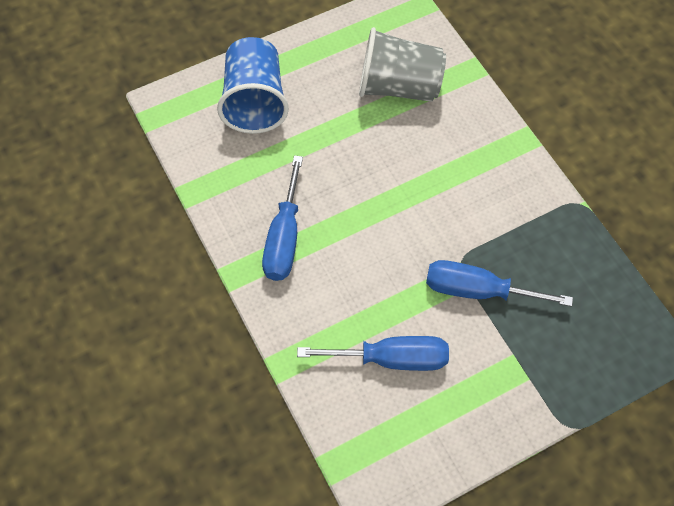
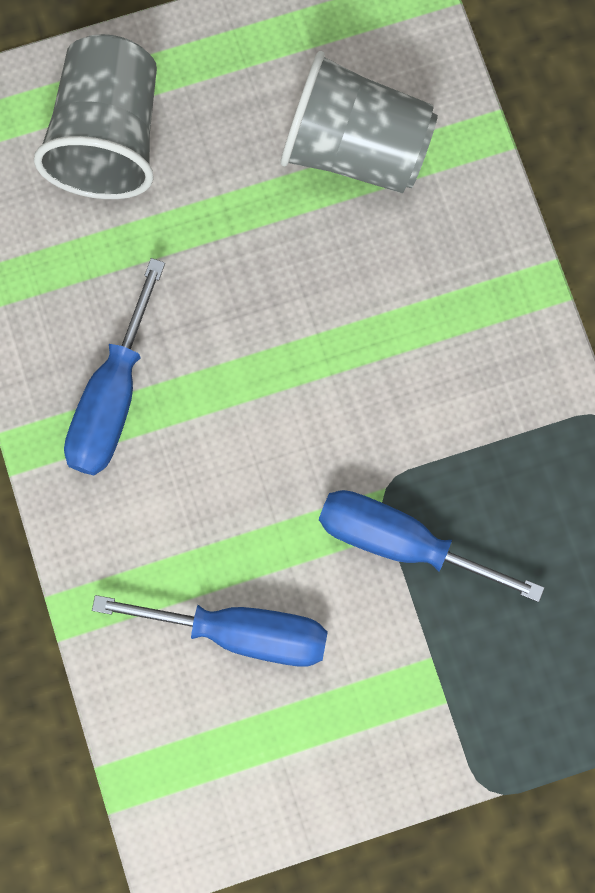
camera: 10 degrees right, 15 degrees up
(255, 102) = (108, 137): blue cup -> grey cup

